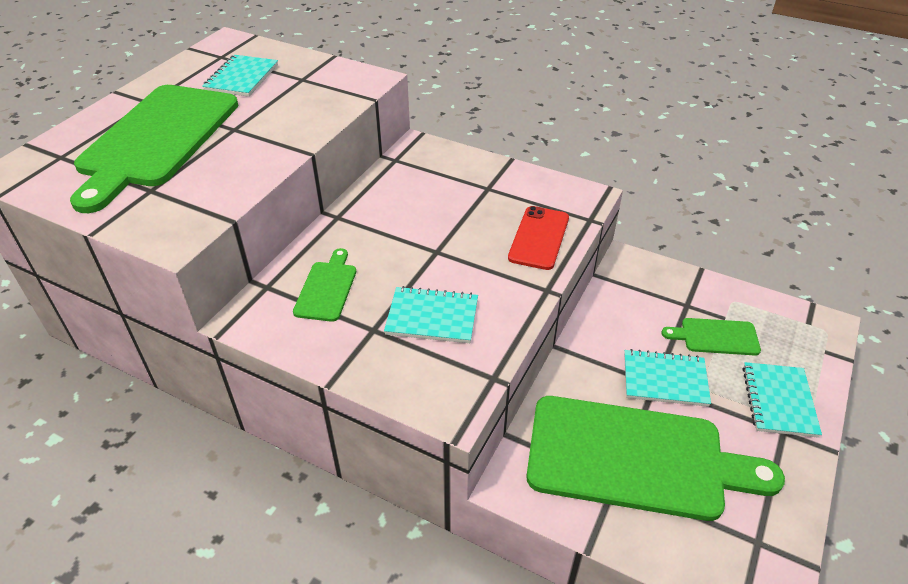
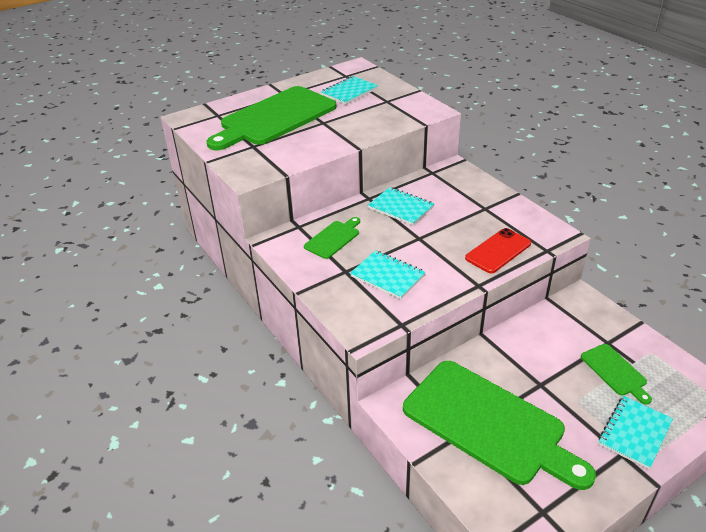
camera: 30 degrees right, 5 degrees down
(665, 380) = (550, 385): turquoise notebook -> turquoise notebook (401, 208)
(715, 337) = (615, 372): green cutting board -> green cutting board turned 150 degrees counterclockwise

